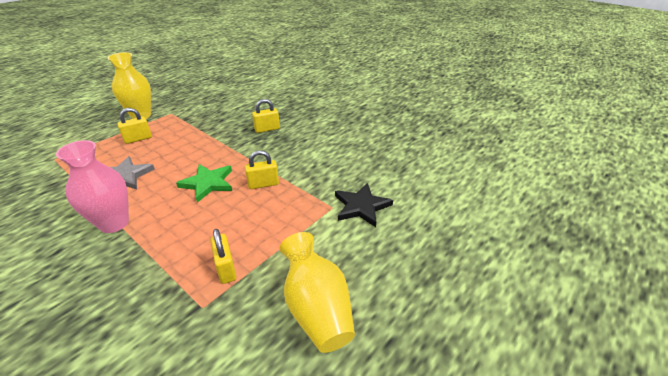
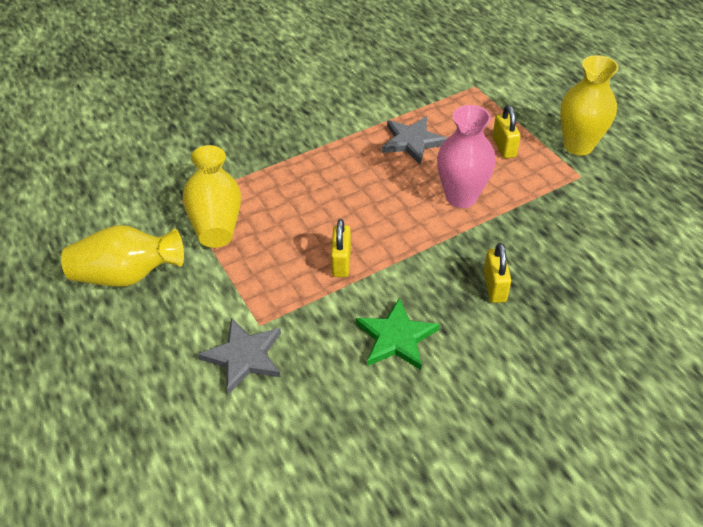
camera: 110 degrees right, 10 degrees up
(114, 223) = (327, 141): pink vase -> pink vase (461, 197)
(208, 183) = (367, 210): green star -> green star (396, 337)
(226, 268) = (216, 217): yellow padlock -> yellow vase
(361, 206) = (244, 356): black star -> grey star

